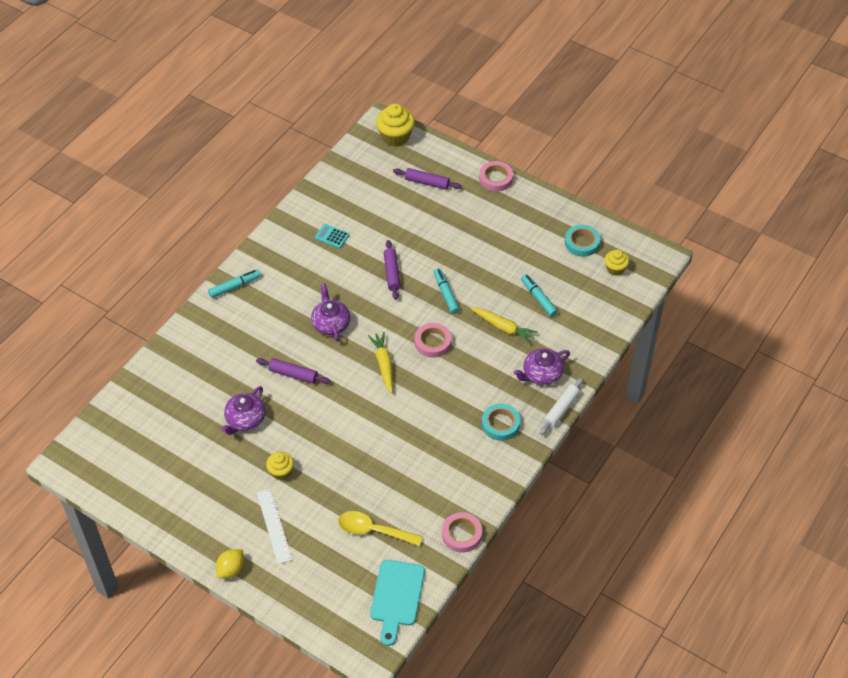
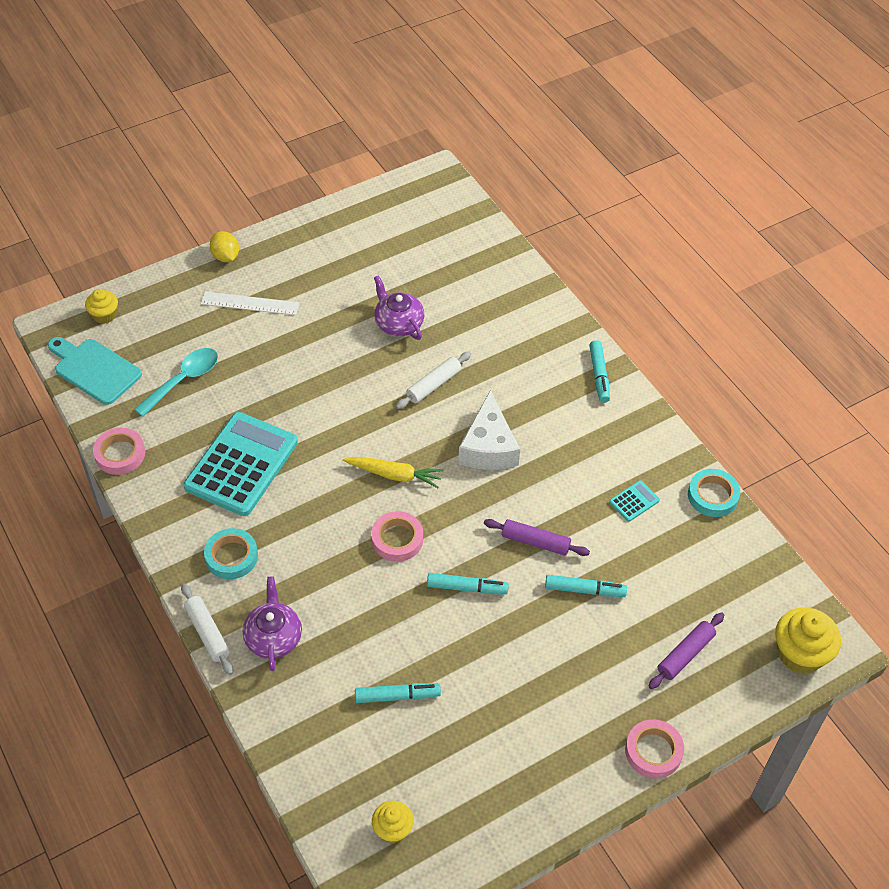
camera: 115 degrees right, 0 degrees up
(281, 471) = (311, 330): yellow cupcake -> yellow cupcake (104, 315)
(293, 374) = (433, 385): purple rolling pin -> white rolling pin
(331, 323) = (488, 447): purple teapot -> white cheese
(373, 530) = (183, 380): yellow spoon -> turquoise spoon
(412, 239) = (585, 590): none -> turquoise marker
(426, 455) = (241, 464): none -> turquoise calculator
(503, 327) = (373, 628): yellow carrot -> none
(582, 243) = (466, 808): turquoise tape -> turquoise tape (712, 496)

